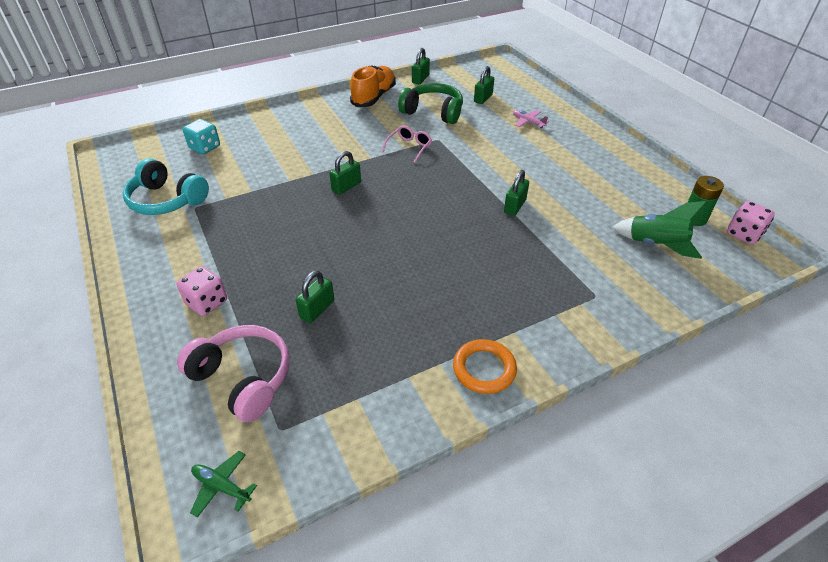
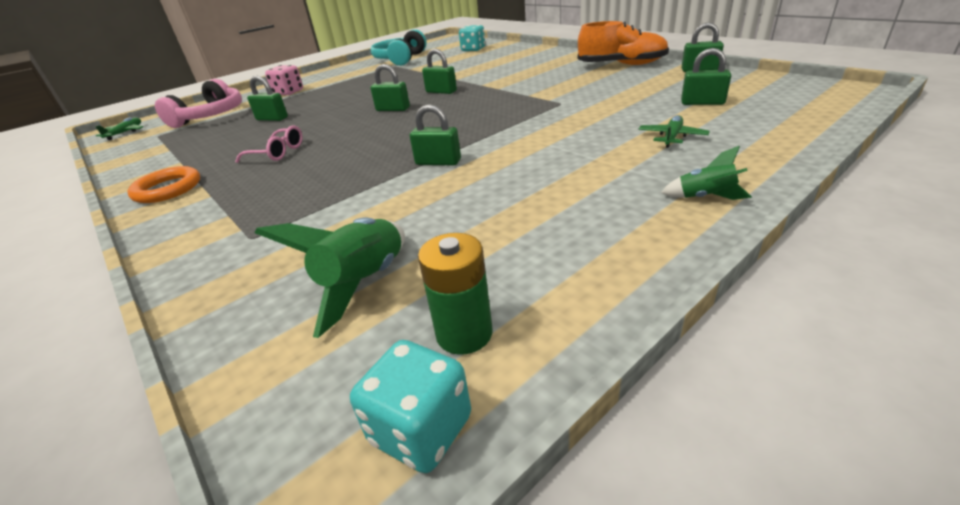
camera: 80 degrees right, 10 degrees down
(372, 219) = (393, 109): none -> green padlock
(409, 147) = (531, 96): pink glasses -> pink glasses (278, 153)
(433, 112) = (624, 89): green headphones -> none
(528, 122) = (671, 137): pink plane -> green plane
(601, 136) = (705, 197): none -> green rocket
(743, 234) = (421, 430): pink dice -> turquoise dice

